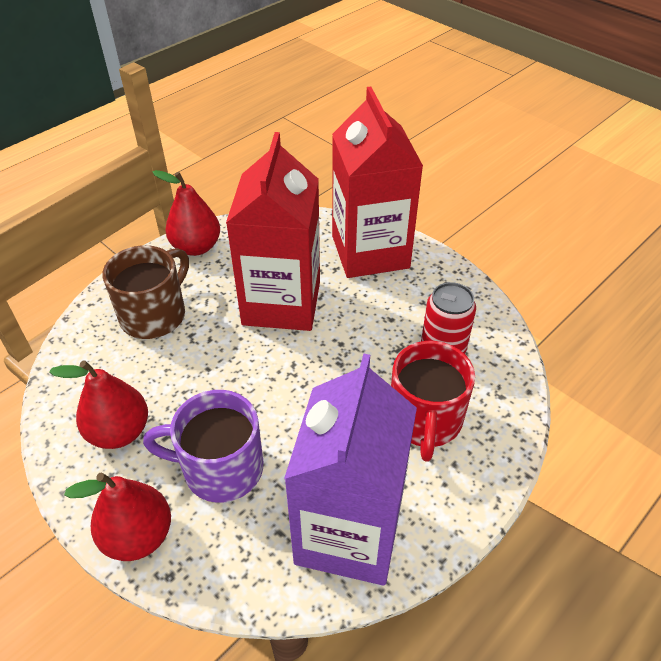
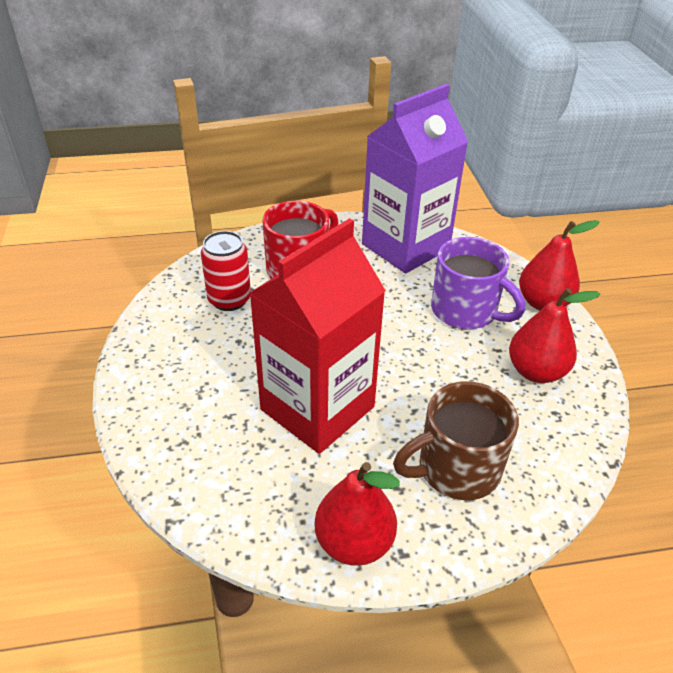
camera: 145 degrees left, 5 degrees down
(370, 252) = (174, 413): red carton -> none

